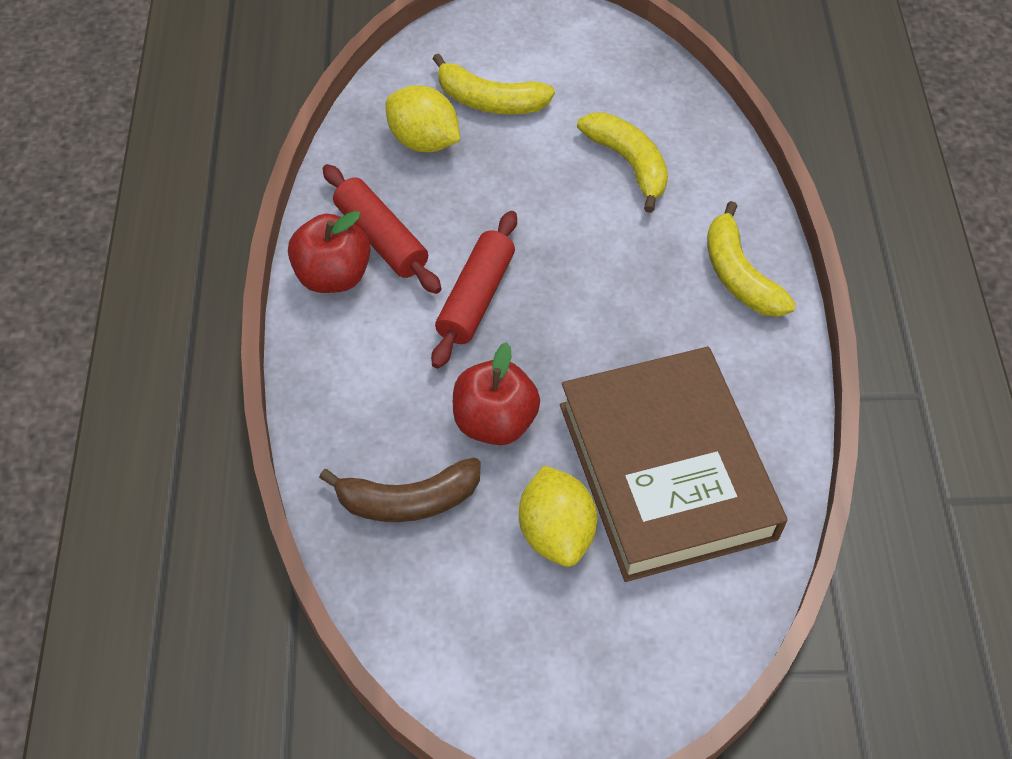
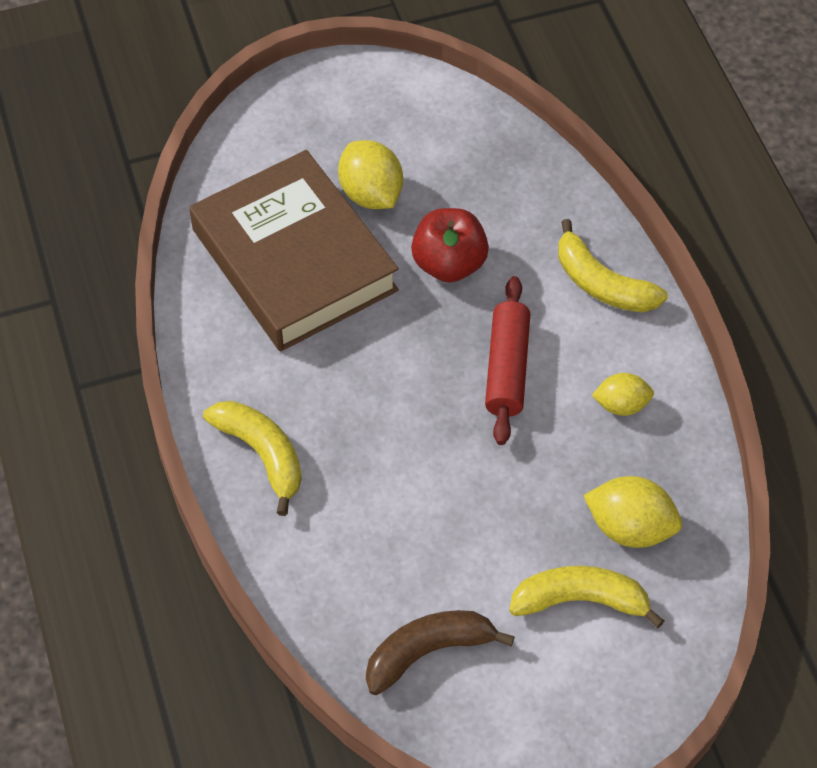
camera: 165 degrees right, 0 degrees up
(333, 275) = (648, 356): red apple -> none
(381, 238) = (621, 405): red rolling pin -> yellow lemon
(408, 500) = (495, 189): brown banana -> brown banana (428, 652)
(628, 163) = (403, 557): yellow banana -> yellow banana (602, 284)

